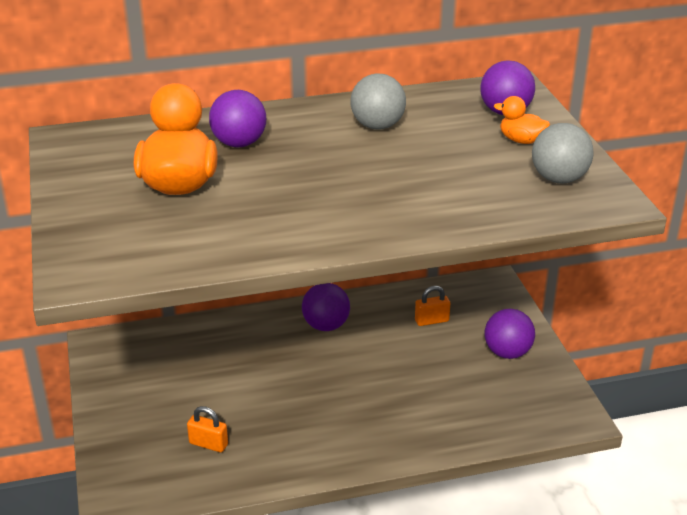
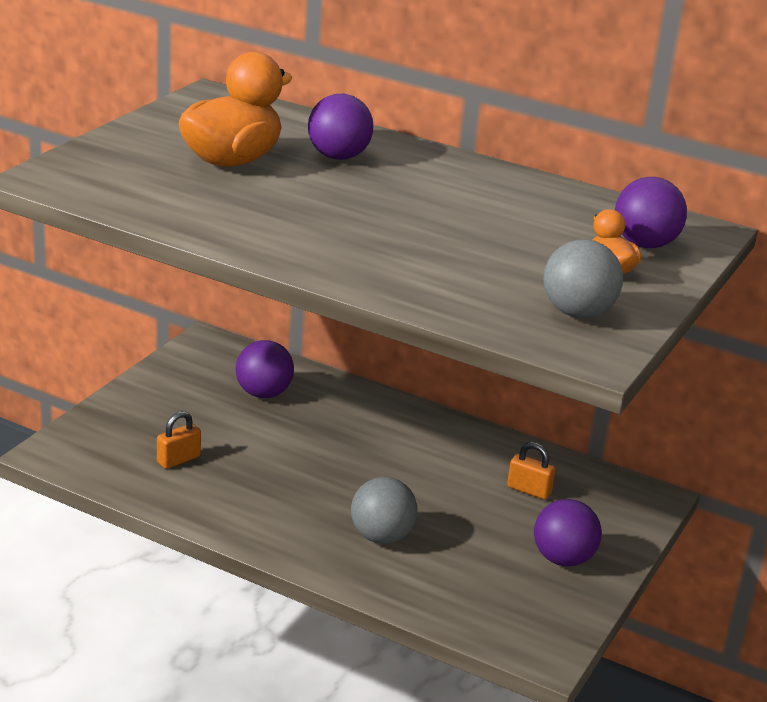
camera: 40 degrees right, 5 degrees down
(208, 444) = (178, 460): orange padlock -> orange padlock turned 75 degrees clockwise
(326, 326) = (418, 436): purple ball -> purple ball (263, 394)
(377, 126) = (489, 199): grey ball -> grey ball (381, 537)

